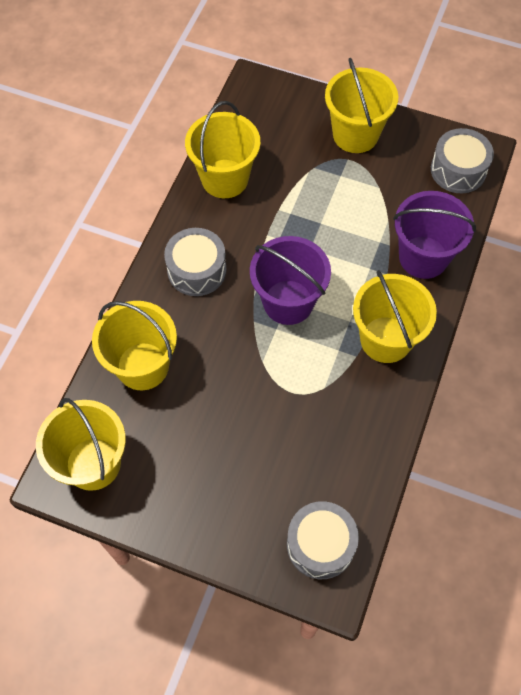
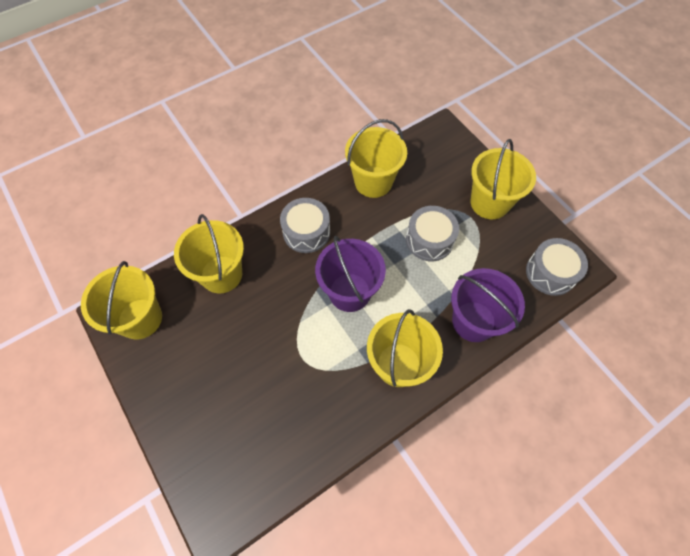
camera: 35 degrees right, 0 degrees up
(320, 544) = (233, 485): grey drum -> grey drum (429, 240)

